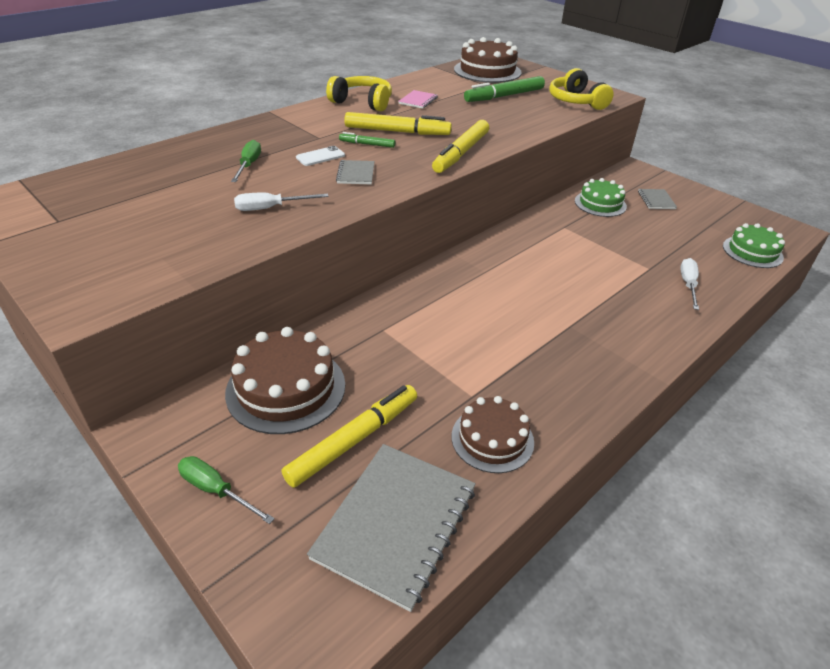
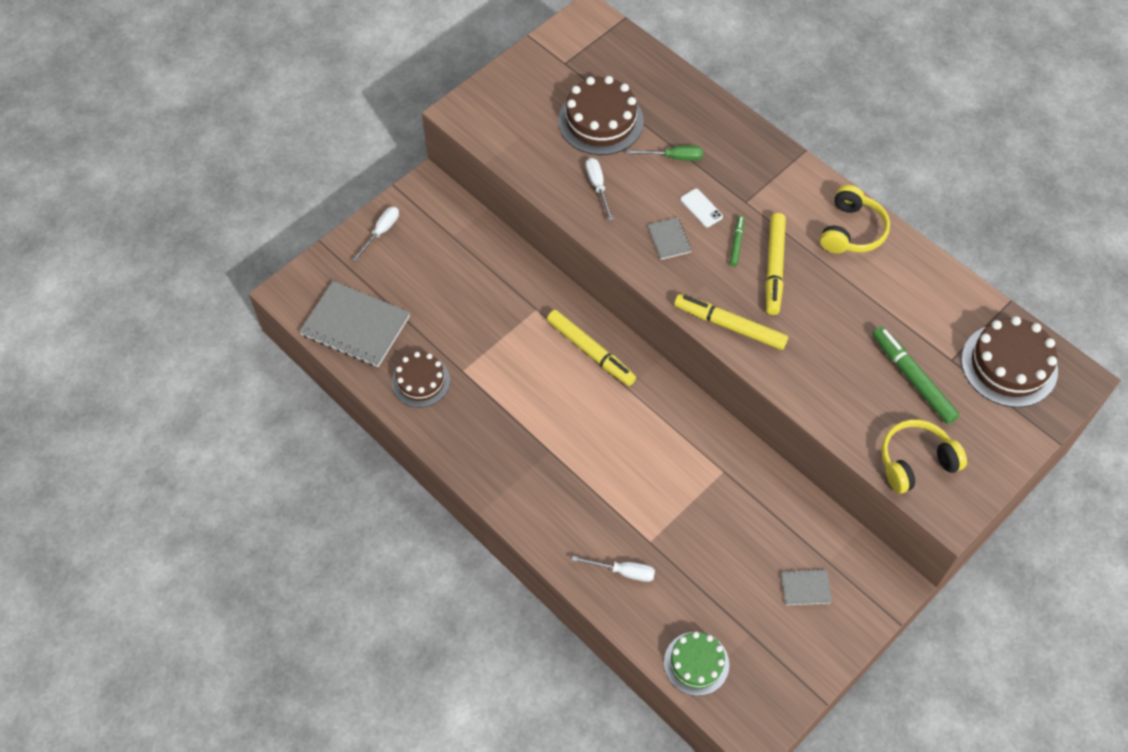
camera: 90 degrees right, 20 degrees up
(216, 490) = (381, 232): green screwdriver -> white screwdriver
(286, 388) = (467, 253): brown cake -> brown cake (600, 121)
(354, 440) = (420, 299): yellow marker -> yellow marker (591, 351)
(356, 174) = (669, 239): grey notebook -> grey notebook turned 75 degrees clockwise
(418, 100) = (872, 285): pink notebook -> none
(600, 204) = (784, 519): green cake -> none

